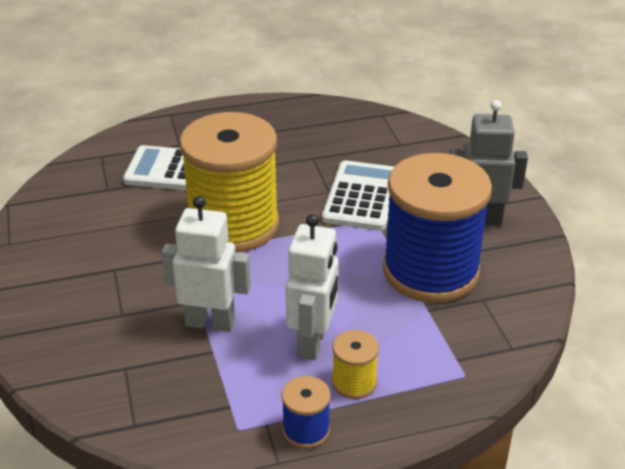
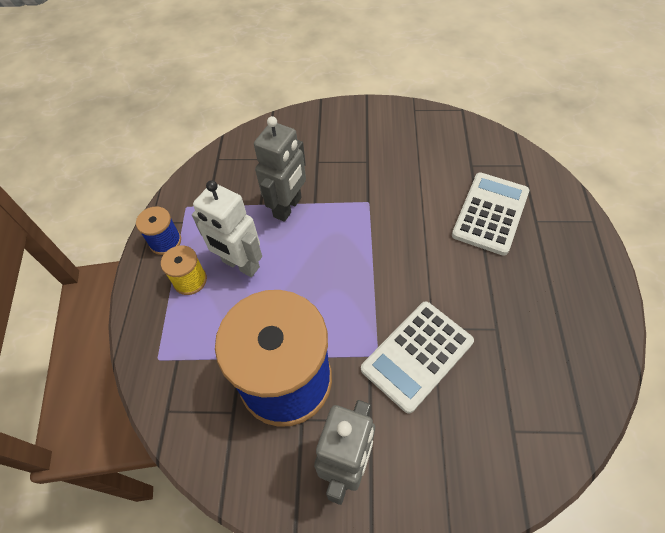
camera: 110 degrees right, 20 degrees up
(210, 322) = (288, 207): white robot -> grey robot
(233, 225) = (399, 241): yellow spool -> none
(361, 196) = (417, 355): white calculator -> white calculator turned 105 degrees clockwise

